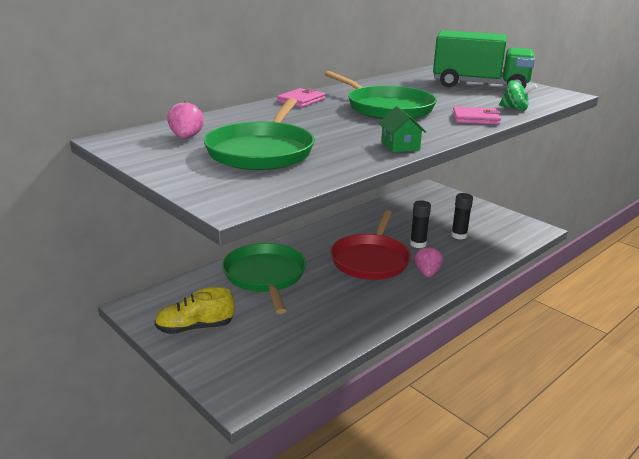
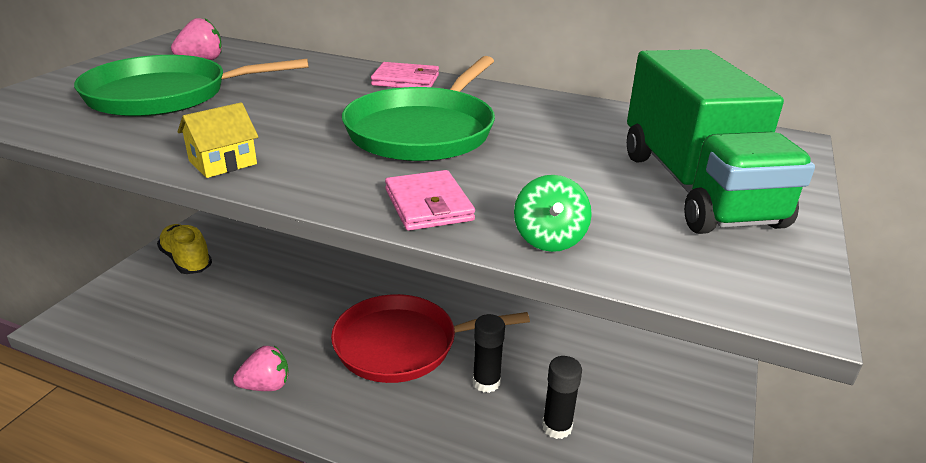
camera: 65 degrees right, 5 degrees up
(265, 276) = (311, 272): green pan -> none
(400, 146) = (223, 162): green house -> yellow house
(427, 273) = (395, 412): pink strawberry -> pink strawberry (266, 385)

